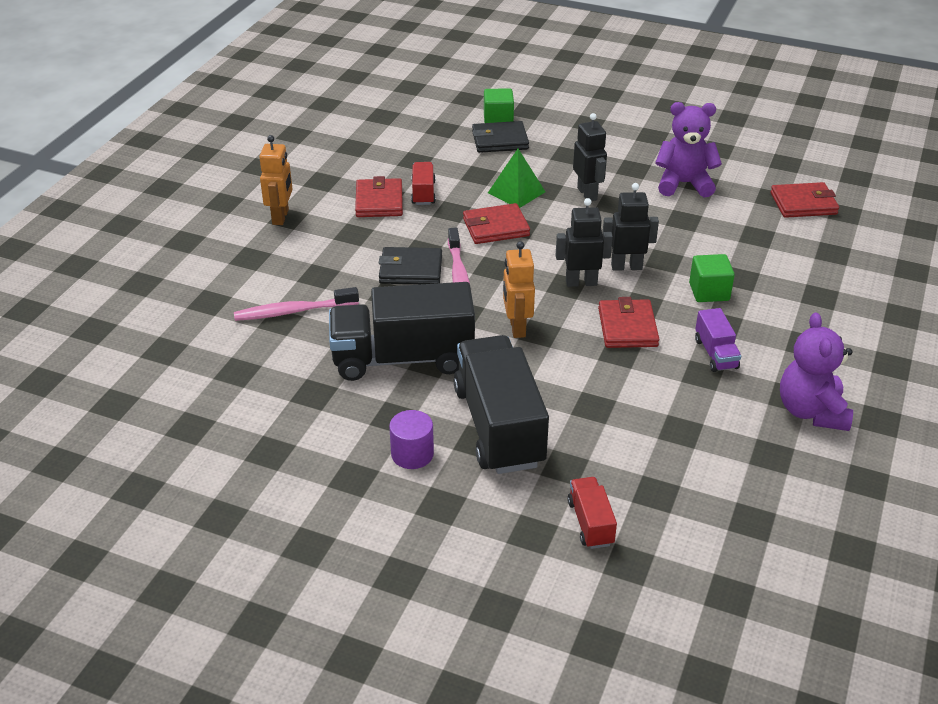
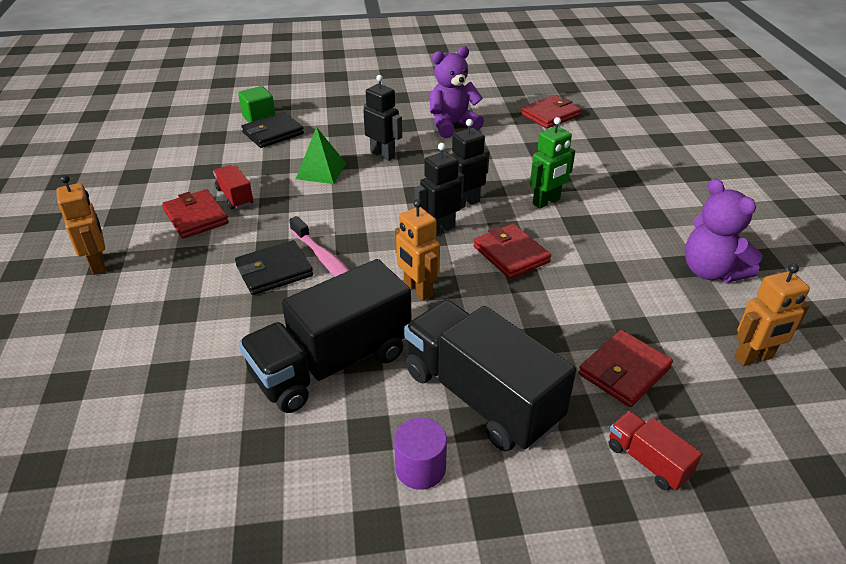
camera: 30 degrees left, 0 degrees up
(293, 311) = (176, 359): pink toothbrush -> none
(496, 227) = (326, 206): red wallet -> red wallet (624, 371)
(709, 292) = (546, 202): green cube -> green robot
(715, 354) = (598, 251): purple truck -> none
(769, 494) = (753, 358): none -> orange robot

